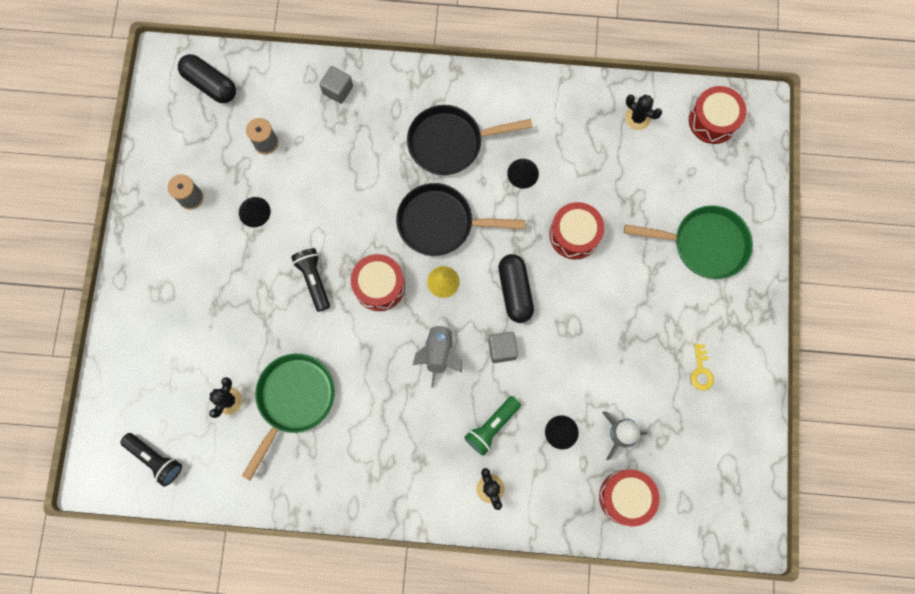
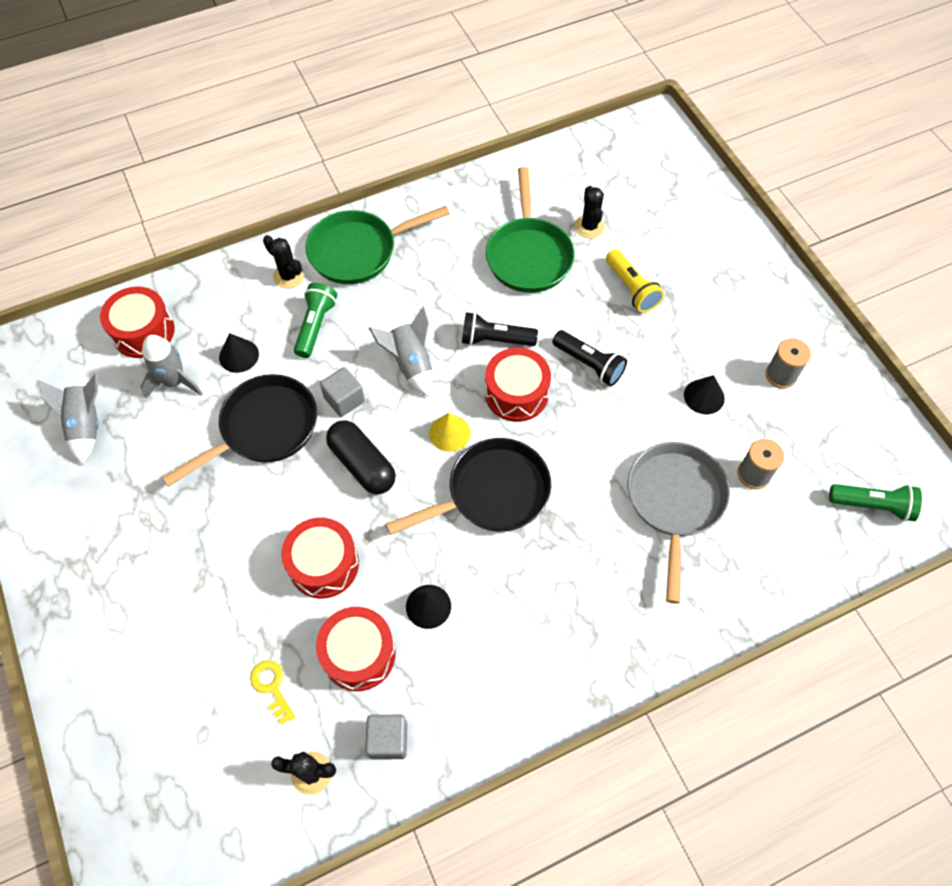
camera: 150 degrees right, 15 degrees down
(155, 459) = (616, 157): black flashlight -> black flashlight (495, 340)
(210, 84) = (872, 505): black capsule -> green flashlight
(238, 325) = (631, 289): none -> yellow flashlight
(329, 153) = (674, 502): none -> grey pan
(338, 90) = (724, 584): grey cube -> grey cube (388, 740)
(450, 143) = (542, 595): black pan -> black pan (264, 428)
(695, 432) = (86, 425): none -> grey rocket
(701, 371) = (101, 489): yellow key -> yellow key (272, 687)
(704, 244) = (149, 641): green pan -> green pan (358, 251)
(713, 120) = (198, 833): red drum -> red drum (359, 654)

